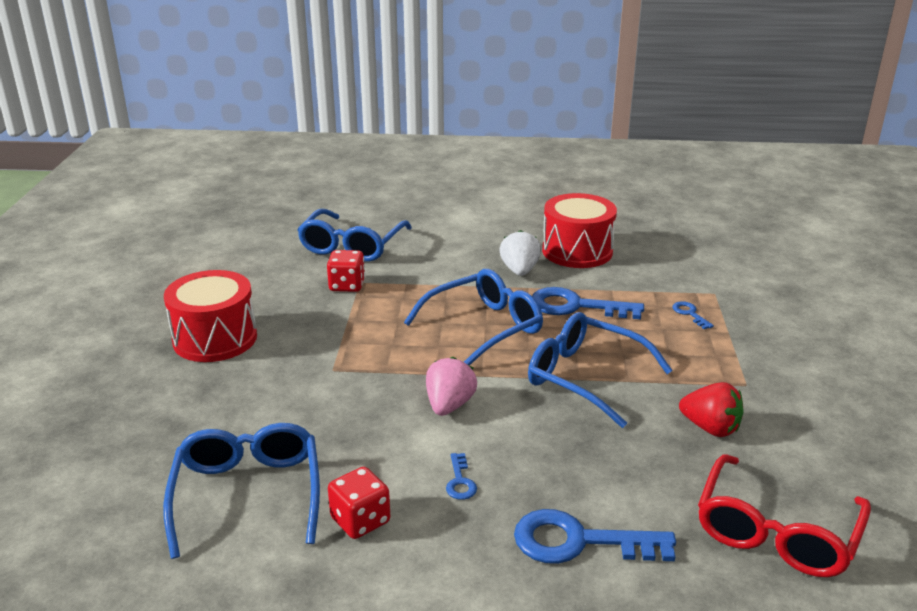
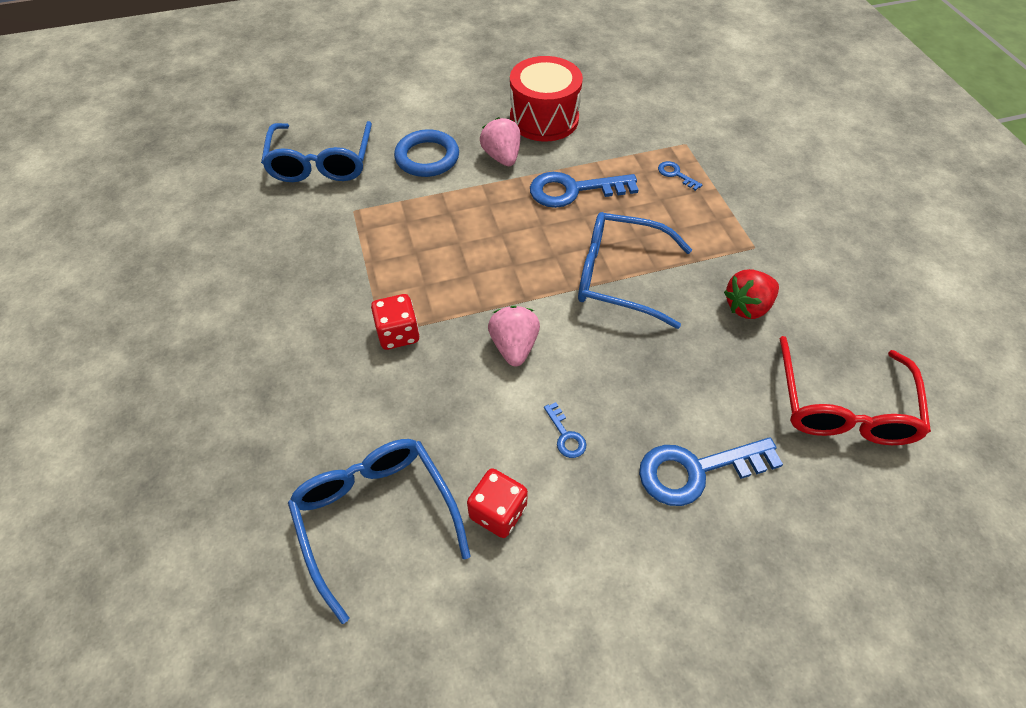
camera: 20 degrees left, 25 degrees up
(215, 338) = (239, 326): red drum -> none
(347, 285) = (342, 218): red dice -> red dice (398, 334)
(448, 259) = (427, 157): none -> blue ring
(485, 327) = (502, 239): blue glasses -> none
(519, 270) = (502, 157): white strawberry -> pink strawberry
(710, 428) = (747, 306): red strawberry -> red strawberry turned 135 degrees clockwise

